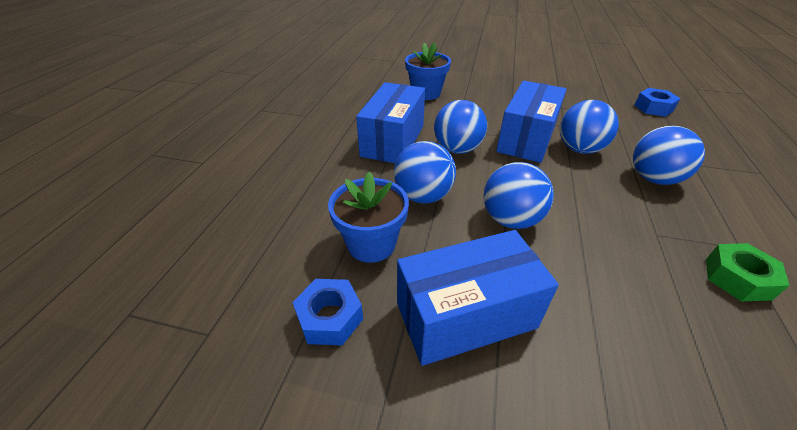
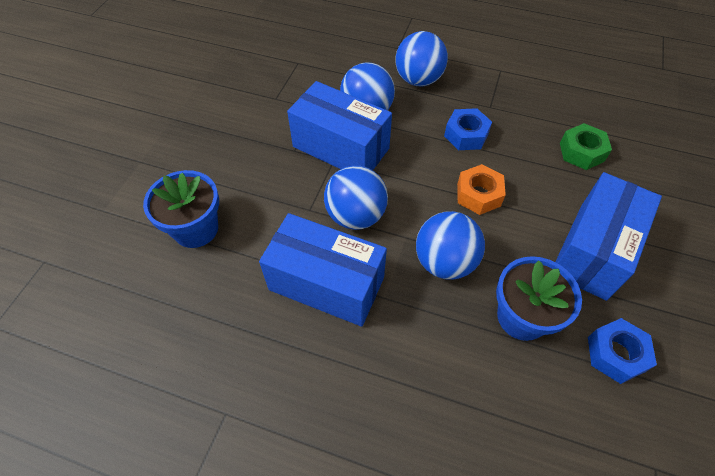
camera: 85 degrees left, 15 degrees up
(465, 315) = (593, 250): blue box -> blue box turned 45 degrees clockwise
(511, 219) = (478, 195): blue ball -> orange nut
(653, 108) = (294, 31): blue nut -> blue nut (466, 135)
(737, 278) = (531, 86): green nut -> green nut (581, 152)

